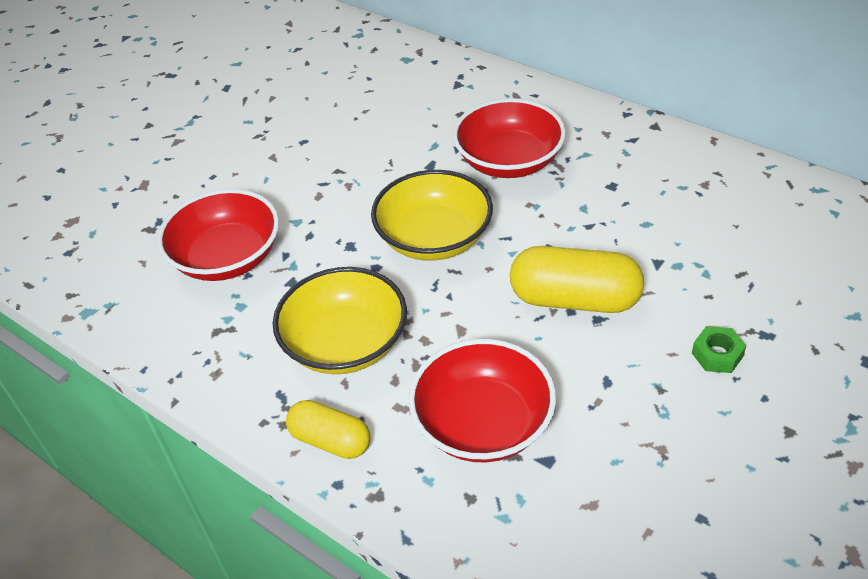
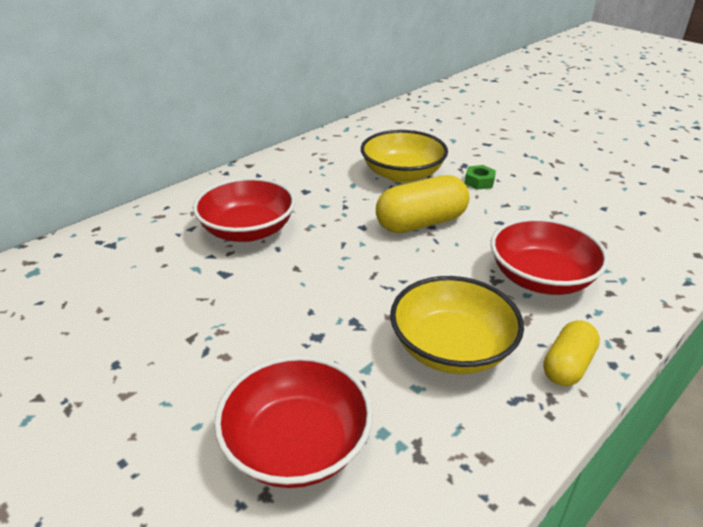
camera: 85 degrees left, 10 degrees down
(434, 238) = (329, 281): yellow bowl -> yellow bowl (402, 174)
(574, 299) = (421, 223): yellow capsule -> yellow capsule turned 45 degrees clockwise

